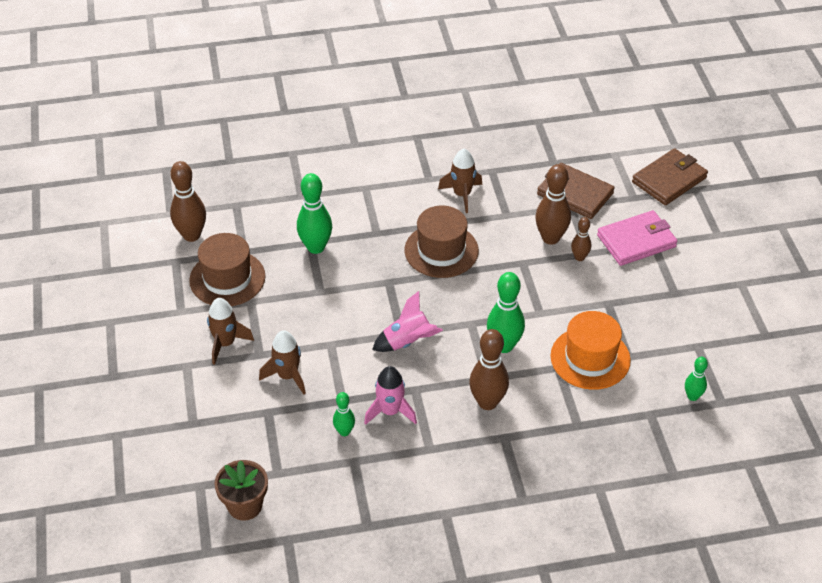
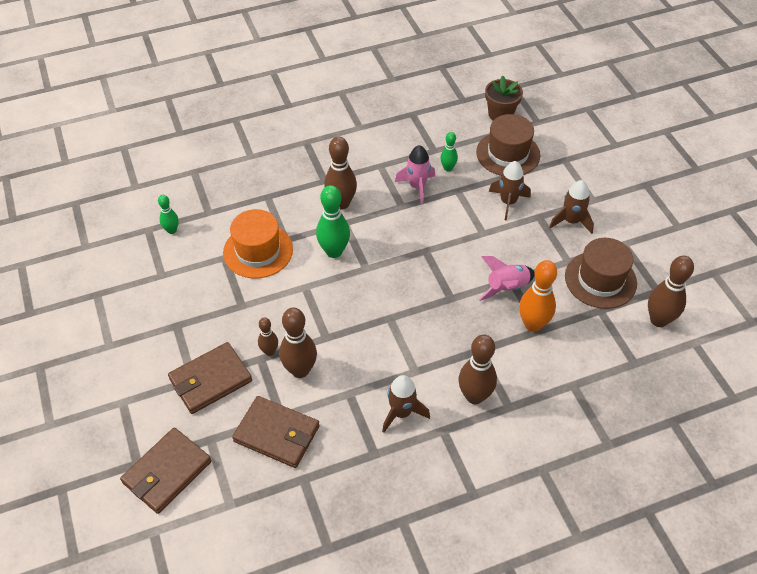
camera: 170 degrees right, 5 degrees up
(316, 247) = (533, 324): green bowling pin -> orange bowling pin
(393, 198) = (474, 396): none -> brown bowling pin
(407, 342) = (418, 243): pink rocket -> pink rocket (506, 288)
(441, 250) = (409, 339): brown hat -> brown hat (508, 154)
(636, 241) = (210, 380): pink wallet -> brown wallet

